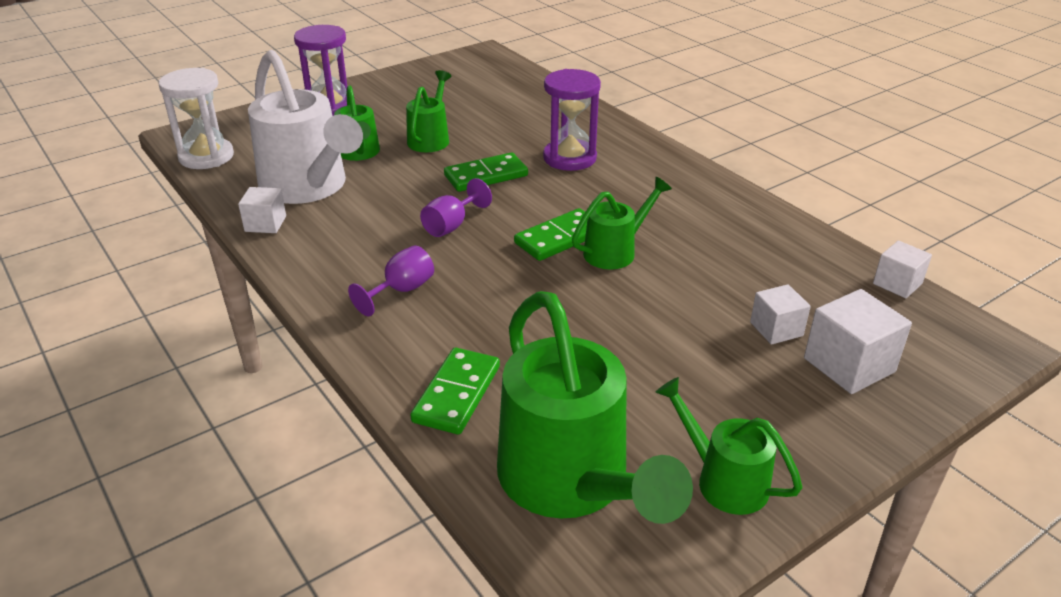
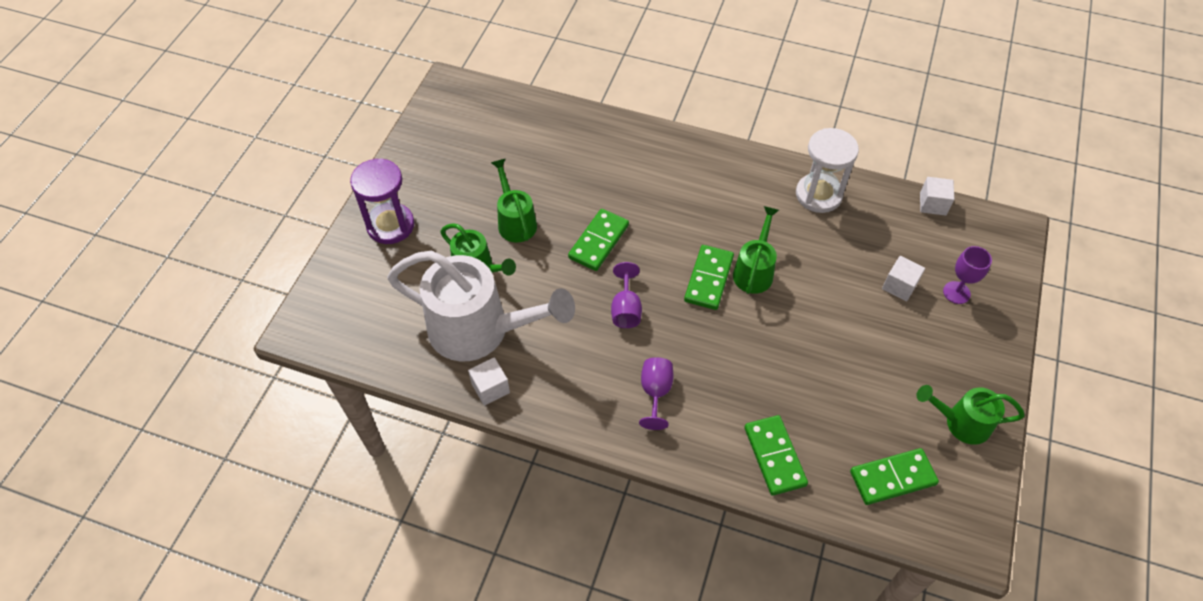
camera: 35 degrees left, 20 degrees up
(206, 156) = (354, 344): white hourglass -> white hourglass (818, 195)
(569, 158) = (639, 188): purple hourglass -> none
(571, 483) = (892, 478): green watering can -> green domino
(849, 365) = (956, 292): white cube -> purple goblet

